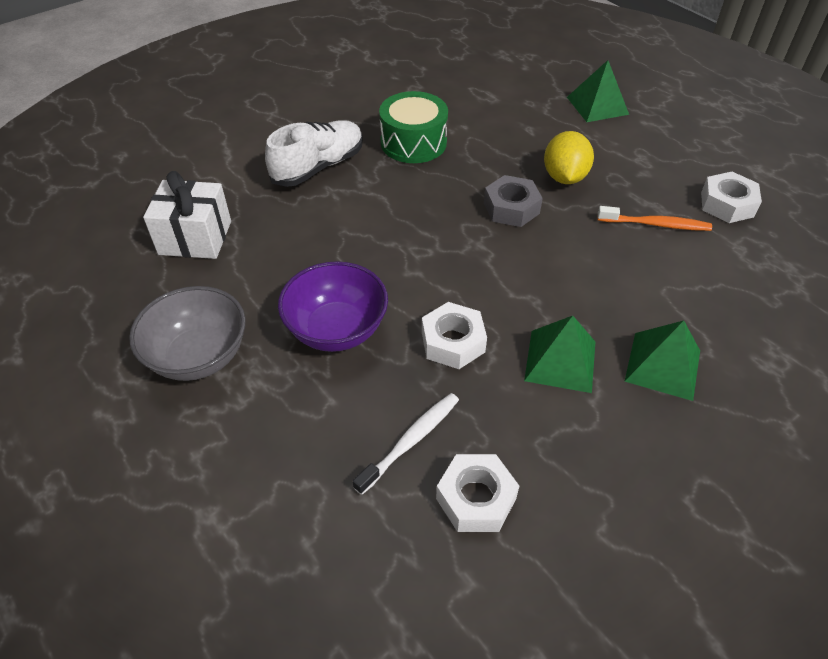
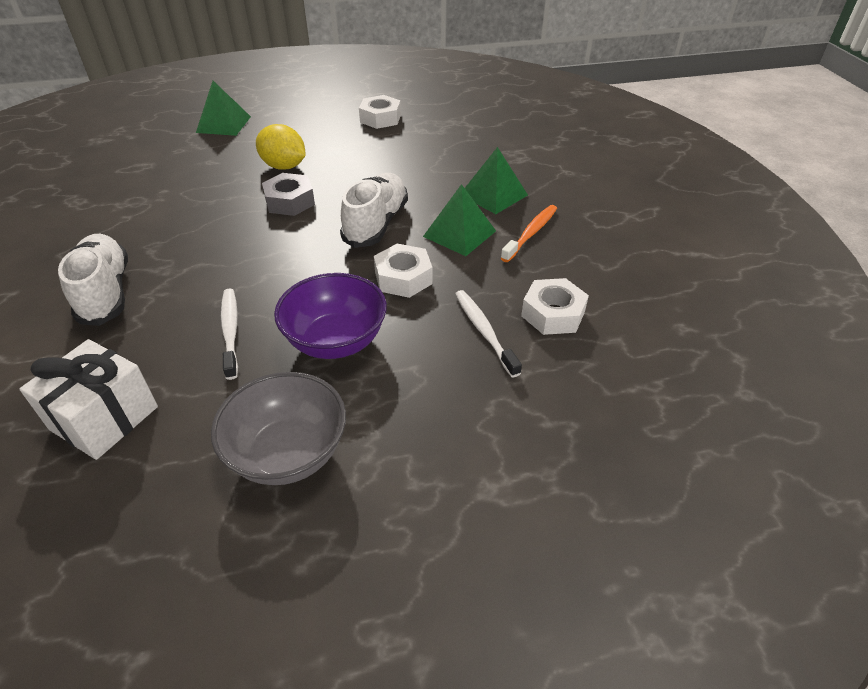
camera: 65 degrees left, 5 degrees down
(313, 257) = (230, 331): none -> white toothbrush
(413, 143) = (148, 224): green drum -> none
(525, 285) = (376, 223): none -> white shoe
(656, 224) = (371, 149): orange toothbrush -> orange toothbrush (531, 233)

